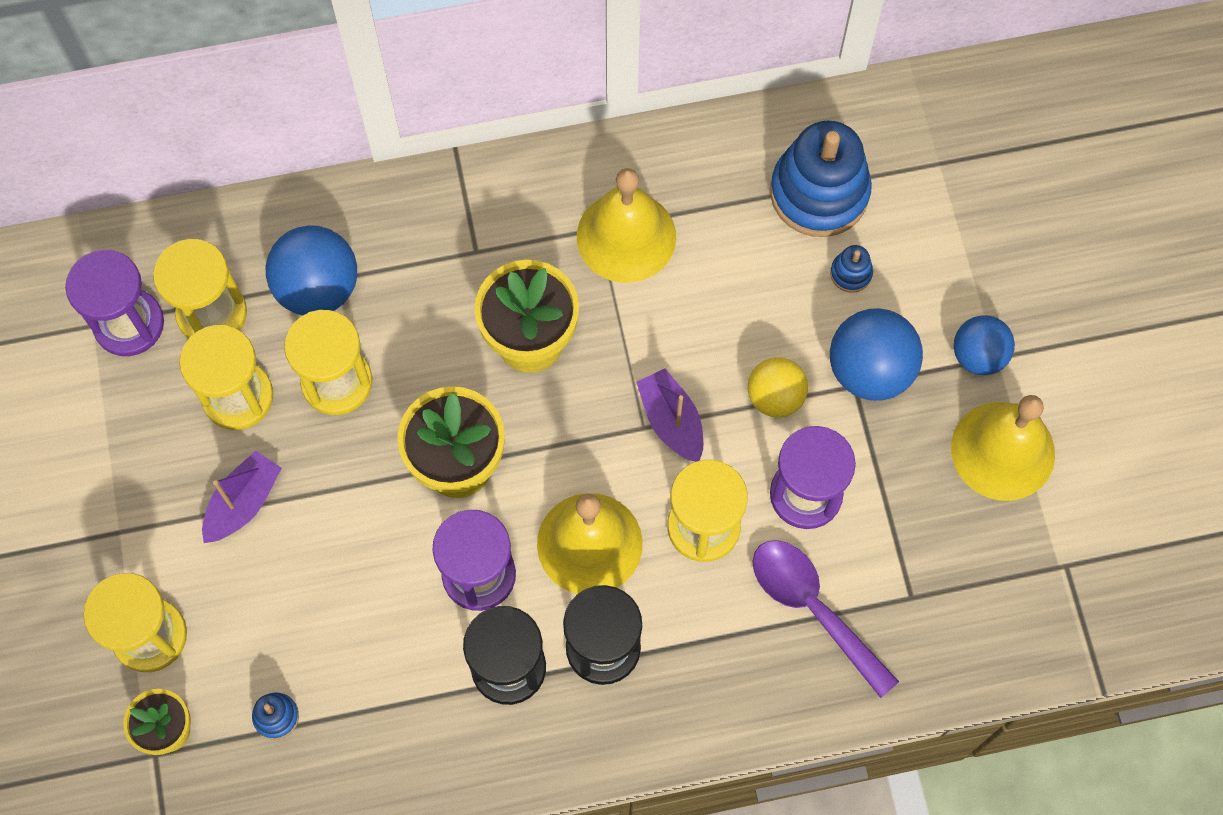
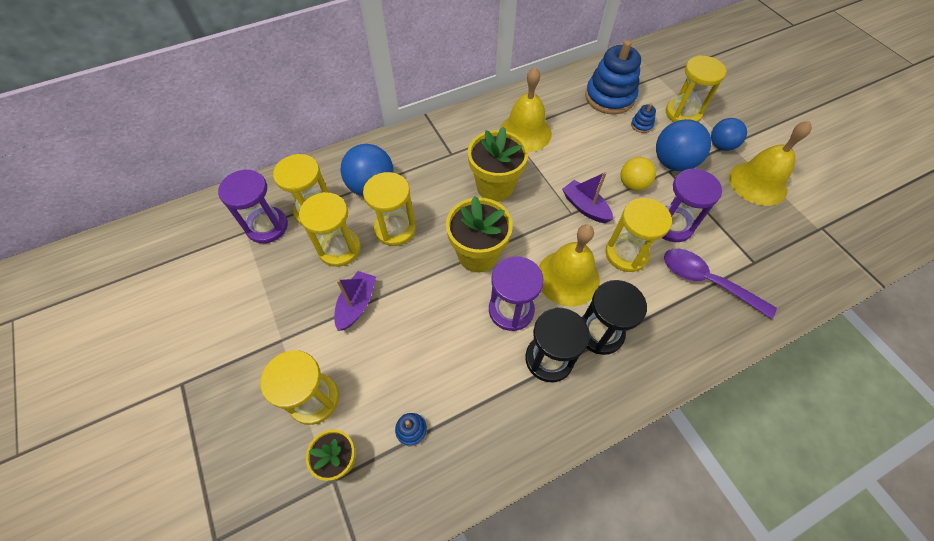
camera: 15 degrees left, 10 degrees down
(943, 265) = (683, 113): none -> yellow hourglass

